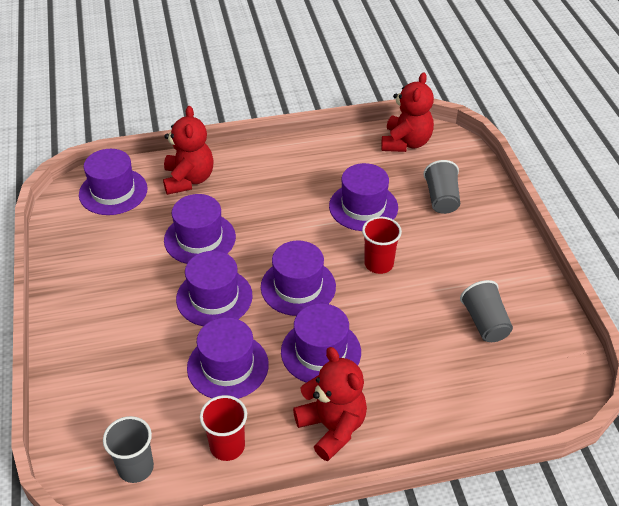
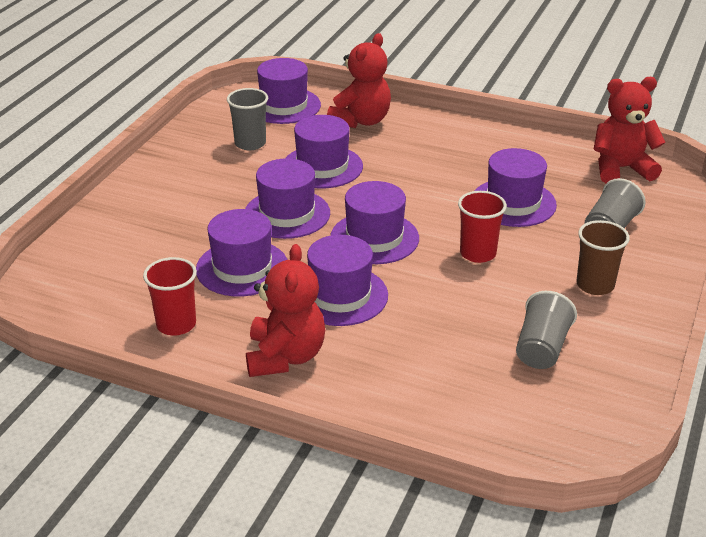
camera: 35 degrees right, 10 degrees down
(136, 468) = (86, 302): grey cup -> grey cup (250, 143)
(406, 143) = (621, 169): red teddy bear -> red teddy bear turned 150 degrees counterclockwise
(472, 252) = (595, 285): none -> brown cup

